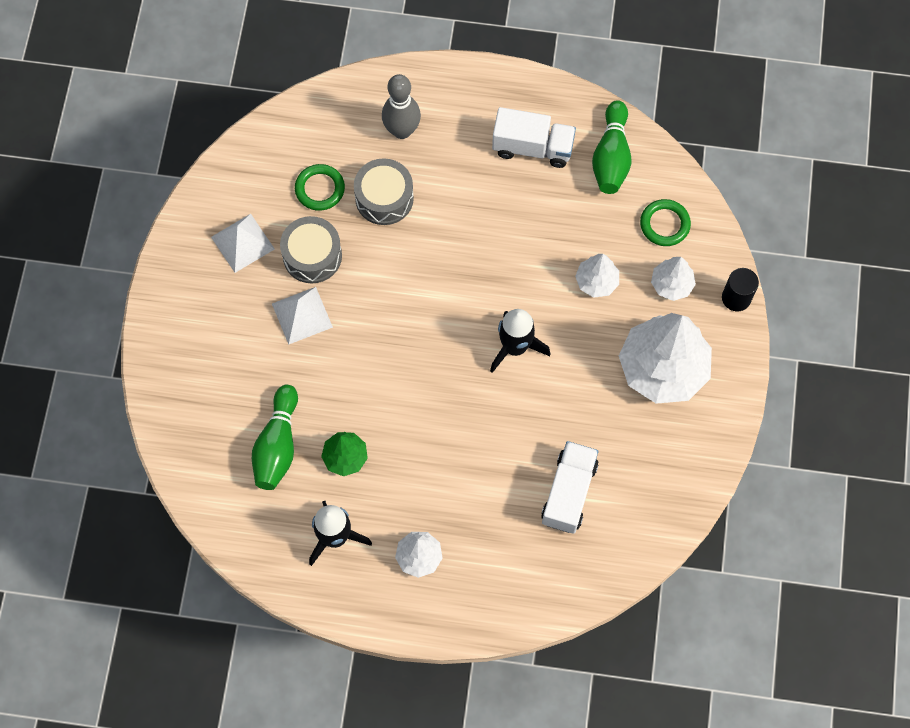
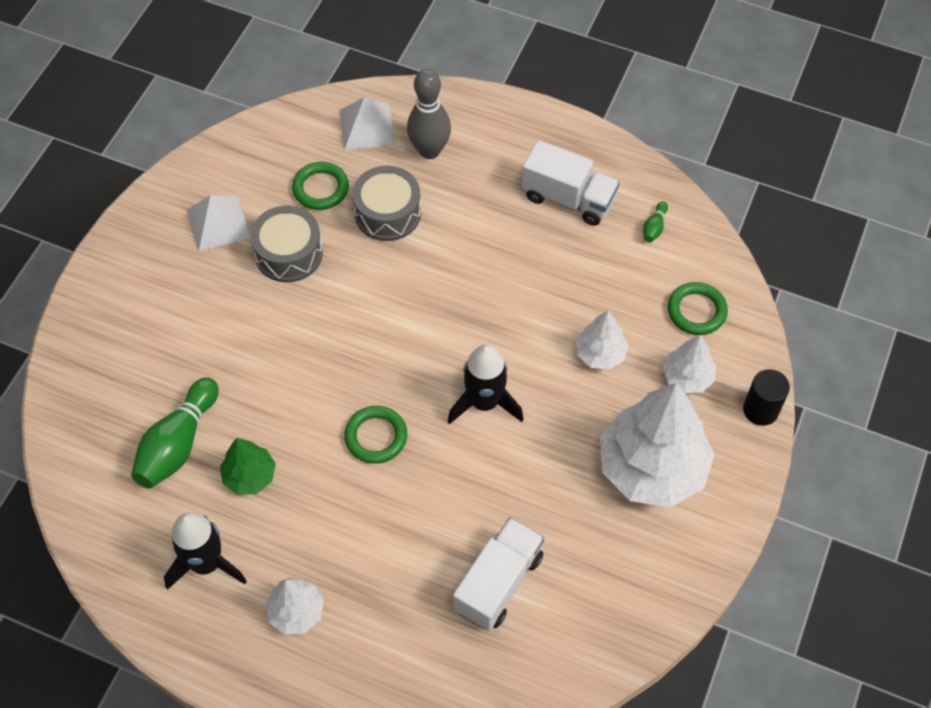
camera: 15 degrees right, 10 degrees down
(302, 315) = (255, 312): white pyramid -> white pyramid (367, 127)
(436, 398) = (376, 437): none -> green ring
(611, 157) = (654, 227): green bowling pin -> green bowling pin, size x0.44

